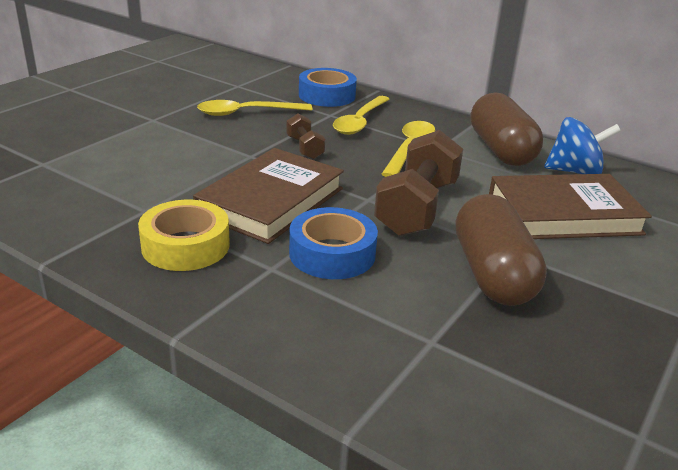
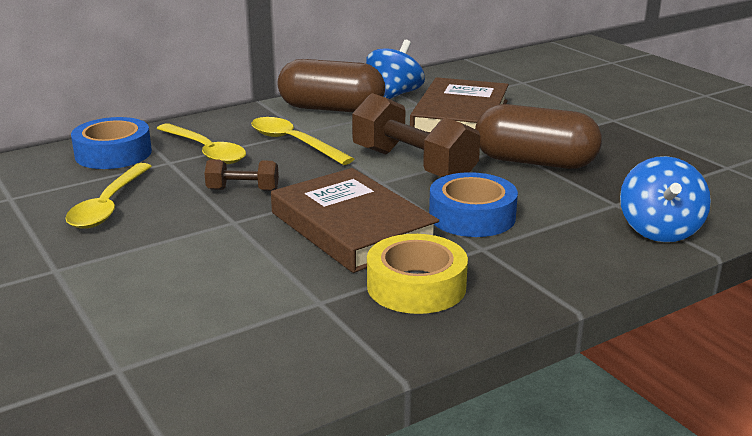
camera: 65 degrees left, 5 degrees down
(385, 380) = (659, 230): none -> blue spinning top

